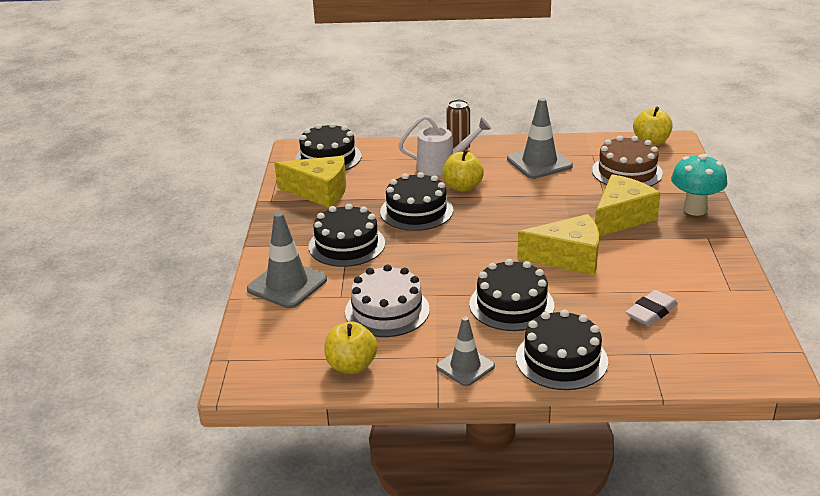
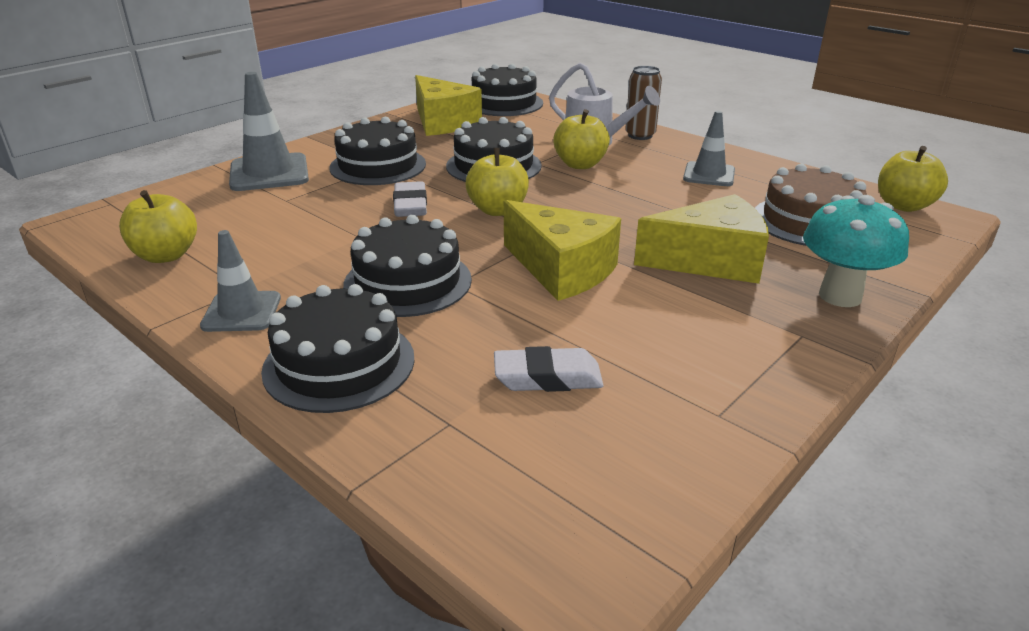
camera: 40 degrees right, 0 degrees up
(387, 310) = (292, 228): white cake -> none
(422, 261) = (410, 205): none -> white eraser
(475, 240) = (498, 210): none -> yellow apple
(539, 162) = (709, 175): grey traffic cone -> grey traffic cone, size x0.65

